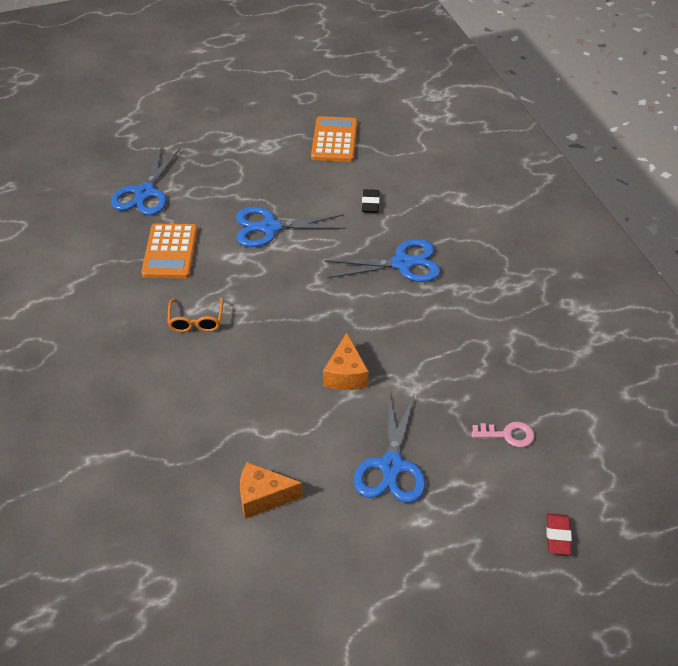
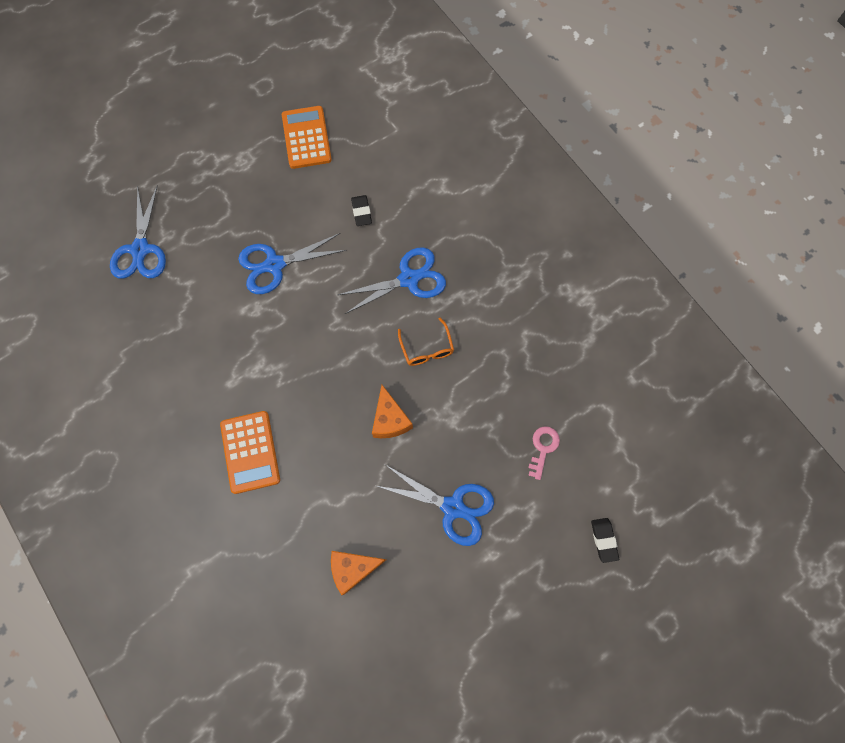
camera: 15 degrees left, 25 degrees up
(170, 252) = (188, 317): orange calculator -> orange calculator (250, 452)
(196, 321) = (238, 394): orange glasses -> orange glasses (427, 348)
(391, 466) = (453, 507): blue scissors -> blue scissors turned 60 degrees counterclockwise
(508, 435) = (543, 448): pink key -> pink key turned 60 degrees counterclockwise
(558, 536) = (604, 540): red eraser -> black eraser

